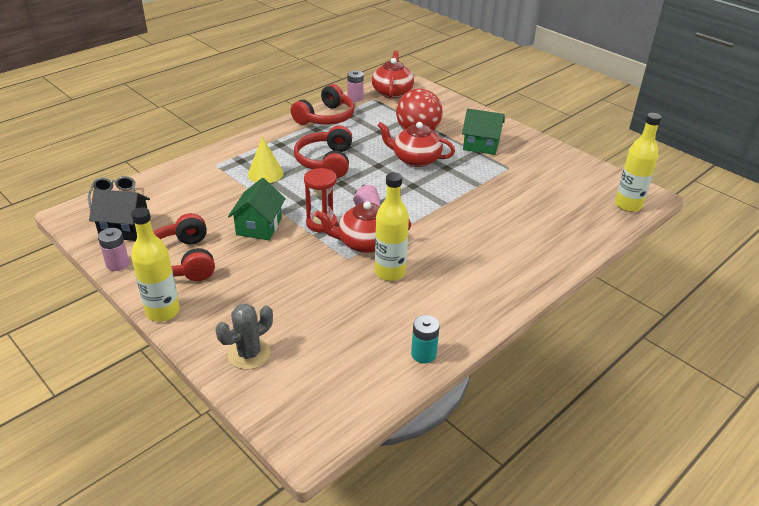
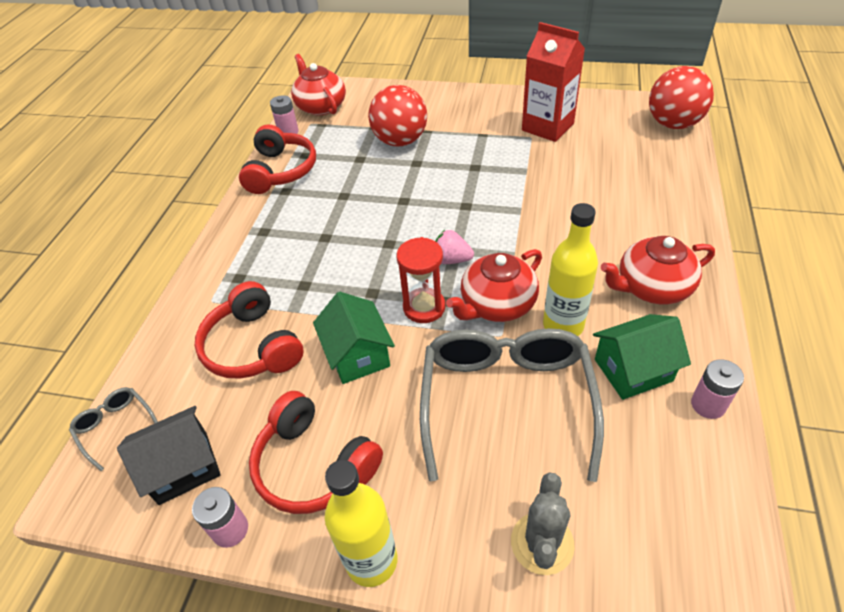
camera: 30 degrees left, 10 degrees up
(265, 174) = (288, 279): yellow cone -> none
(310, 288) = (506, 401): none -> grey glasses
(326, 161) = (342, 226): red headphones -> red headphones (253, 346)
(415, 159) = (433, 174): red teapot -> red teapot (652, 287)
(423, 354) = (708, 405): turquoise battery -> pink battery
(481, 145) = (478, 125): green house -> green house (633, 370)
(529, 167) = (547, 127): none -> red carton
(628, 205) = (673, 124): yellow bottle -> red ball

